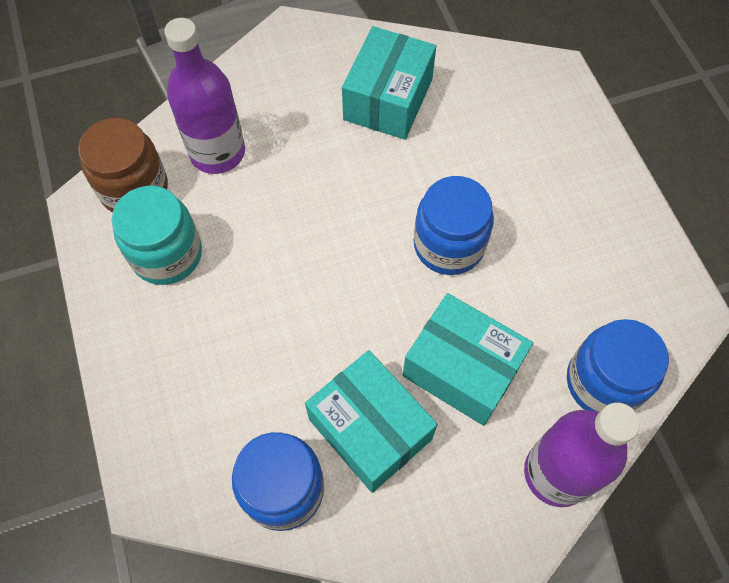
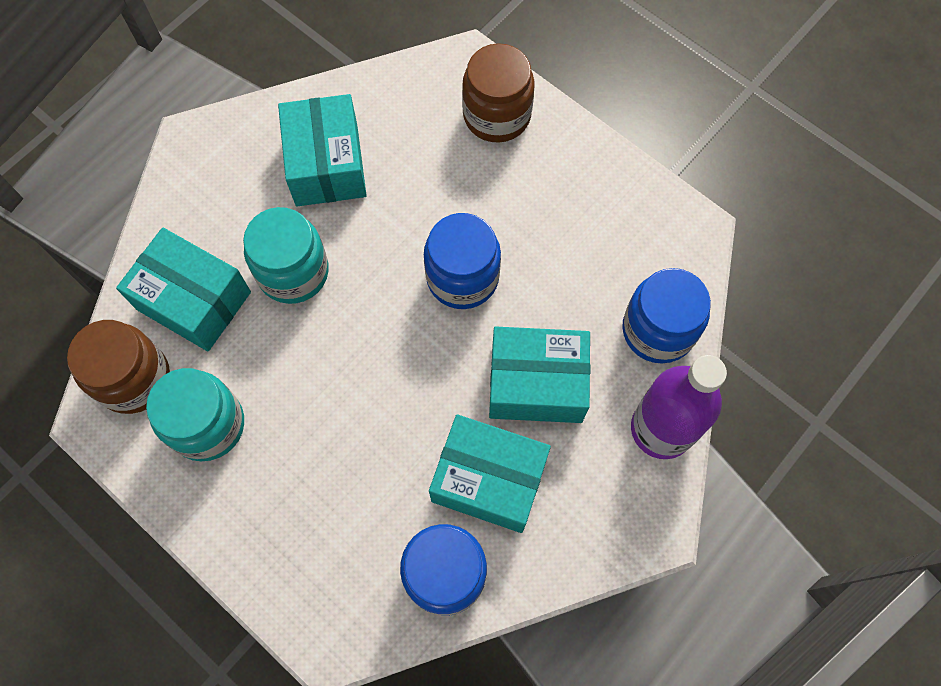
camera: 30 degrees left, 5 degrees up
(217, 152) = (194, 300): purple bottle -> turquoise box
(309, 170) = (293, 272): none -> turquoise jar
(557, 127) = (497, 115): none -> brown jar

